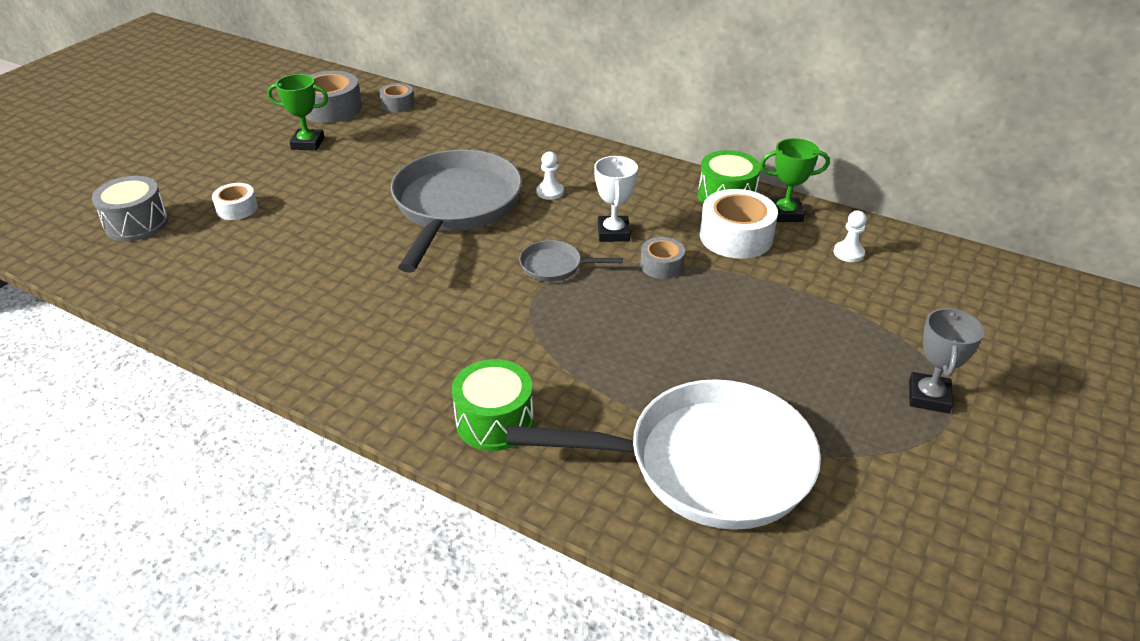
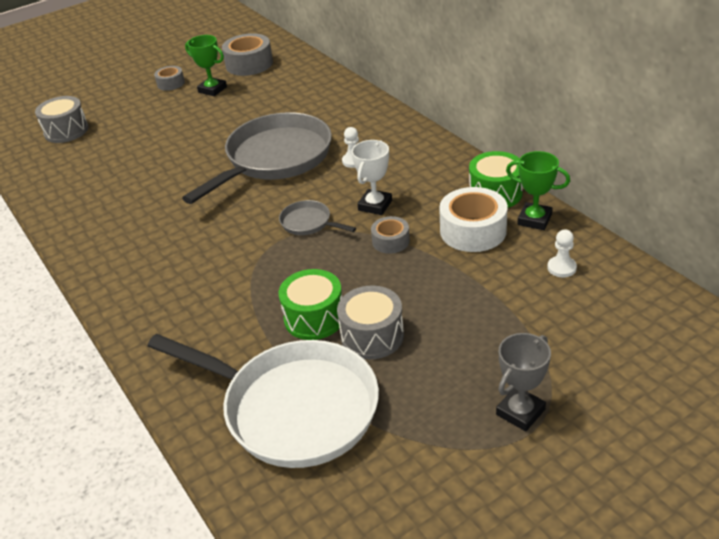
camera: 30 degrees right, 0 degrees up
(237, 208) = (132, 132): white tape -> none
(397, 104) = (298, 68): grey tape -> grey tape (171, 83)
(494, 421) = (174, 330): green drum -> green drum (314, 318)
(725, 365) = (372, 336): none -> grey drum

